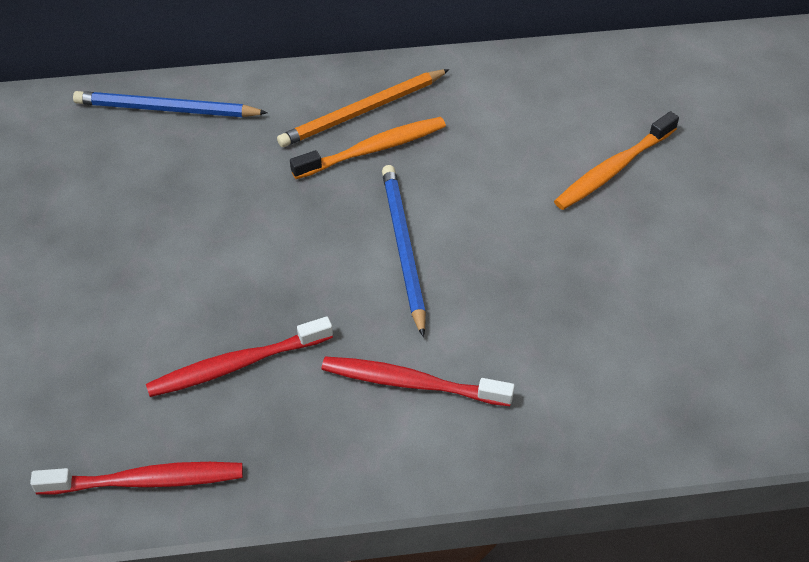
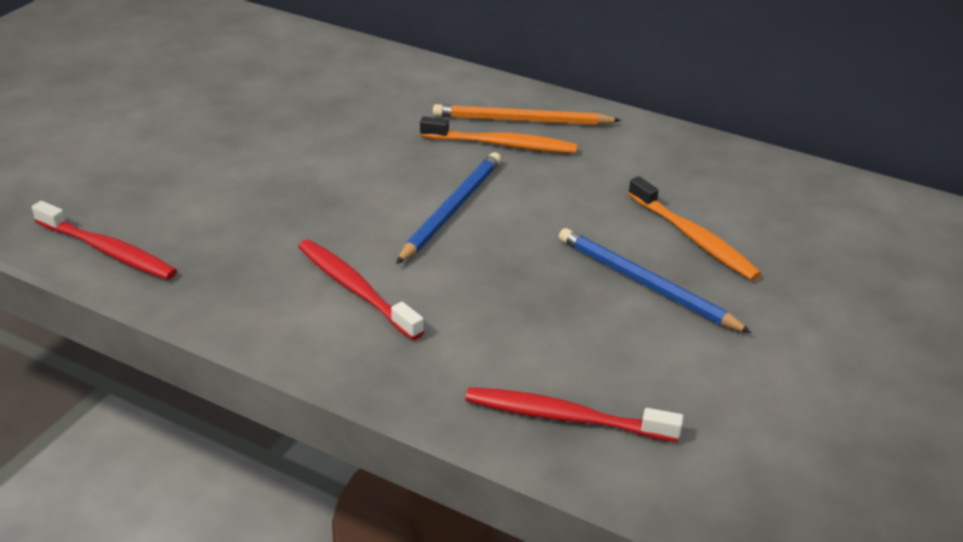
camera: 35 degrees right, 15 degrees down
(167, 109) = (380, 66): blue pencil -> blue pencil (646, 284)
(236, 365) = (247, 219): red toothbrush -> red toothbrush (565, 417)
(613, 169) = (694, 238): orange toothbrush -> orange toothbrush turned 120 degrees counterclockwise

